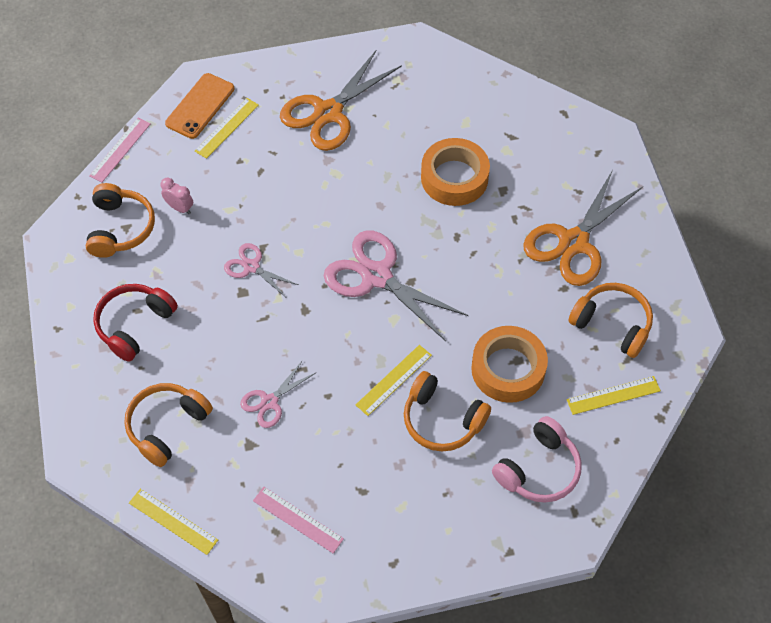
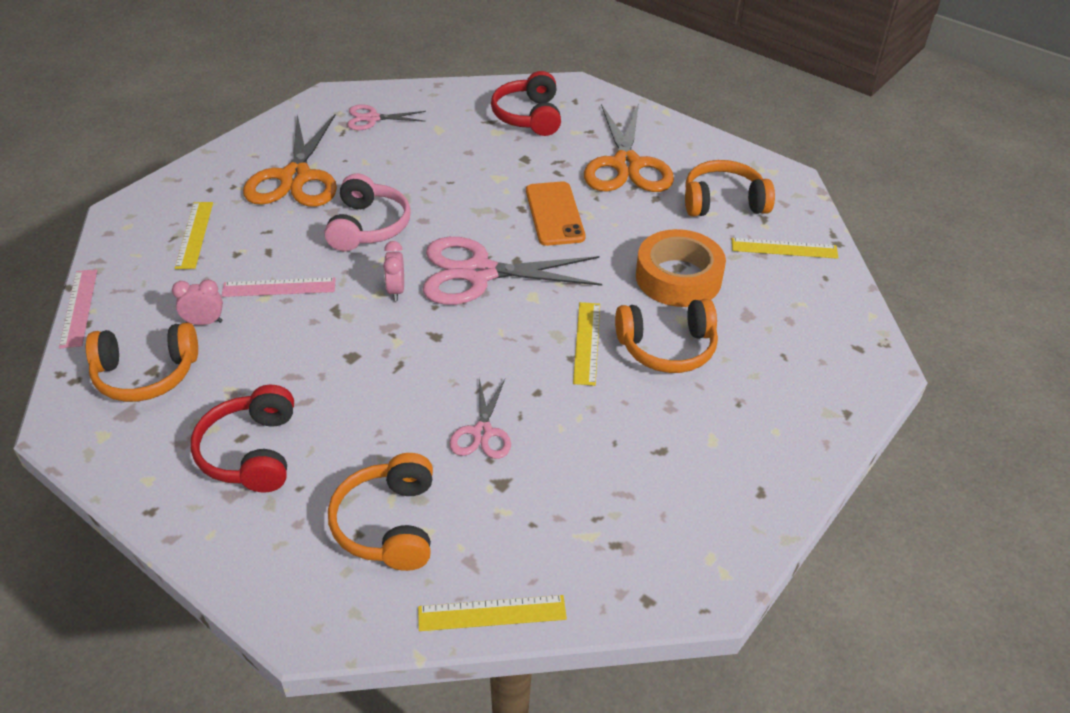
camera: 40 degrees left, 15 degrees down
(120, 228) = (146, 374): orange headphones -> orange headphones turned 120 degrees clockwise
(200, 106) = (145, 231): orange phone -> orange phone (554, 214)
(251, 266) = (339, 330): pink scissors -> pink scissors (372, 118)
(298, 519) = (626, 518): pink ruler -> pink ruler (279, 287)
(311, 256) = (396, 290): none -> pink clock
(454, 178) = (471, 169): orange tape -> none
(539, 469) = (793, 335): pink headphones -> pink headphones (368, 226)
(545, 148) = (528, 116): none -> red headphones
(613, 395) = (784, 248): yellow ruler -> yellow ruler turned 60 degrees clockwise

